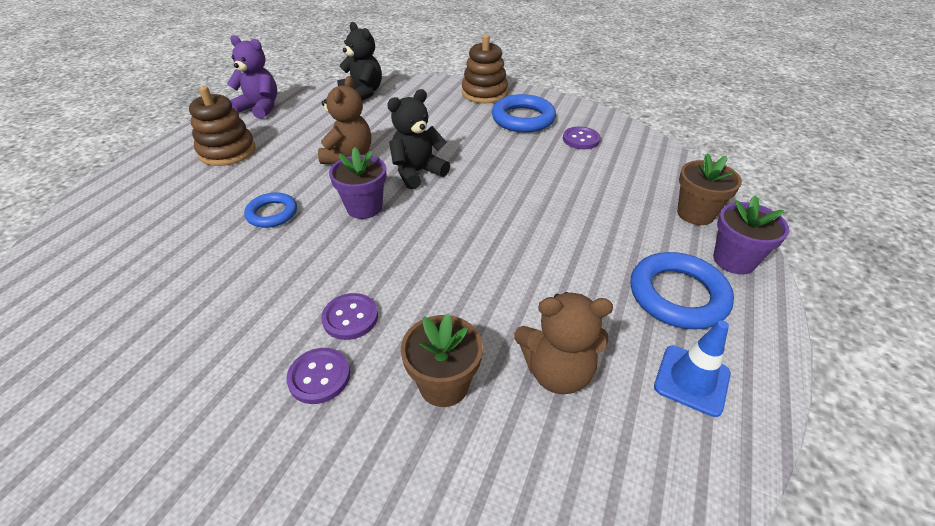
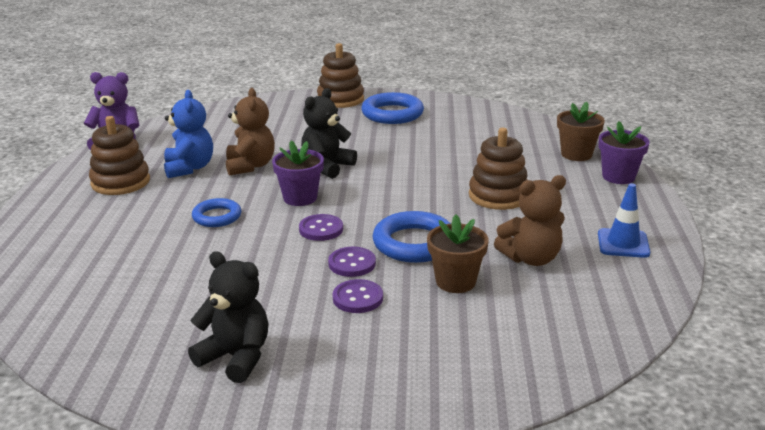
camera: 20 degrees left, 15 degrees down
(295, 147) = (189, 168): none -> blue teddy bear
(363, 93) = (217, 116): black teddy bear -> black teddy bear (236, 357)
(571, 255) = (498, 196): none -> brown stacking toy
(581, 139) = (454, 121): purple button -> purple button (321, 229)
(677, 295) = (590, 203): blue ring -> blue ring (414, 243)

